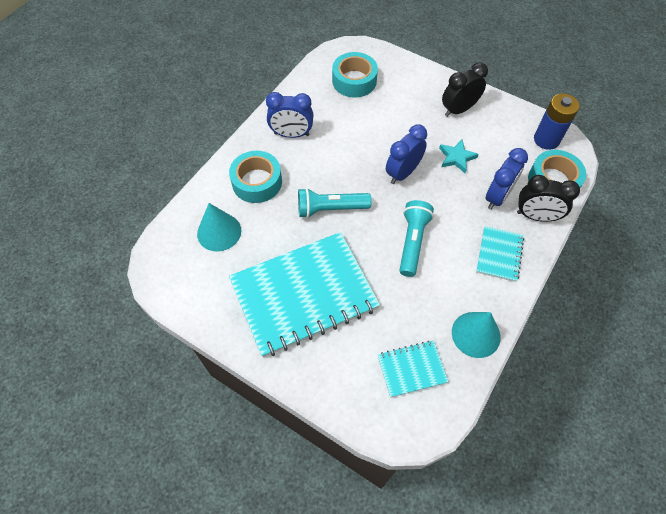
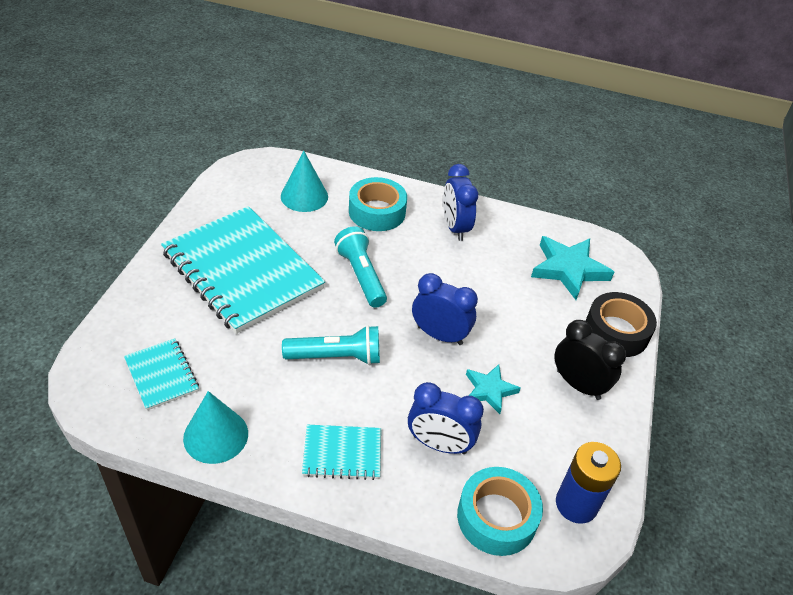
camera: 70 degrees right, 15 degrees down
(354, 81) = (568, 269): turquoise tape -> turquoise star
(417, 75) = (616, 332): none -> black tape
(536, 216) = (422, 496): black clock -> none

